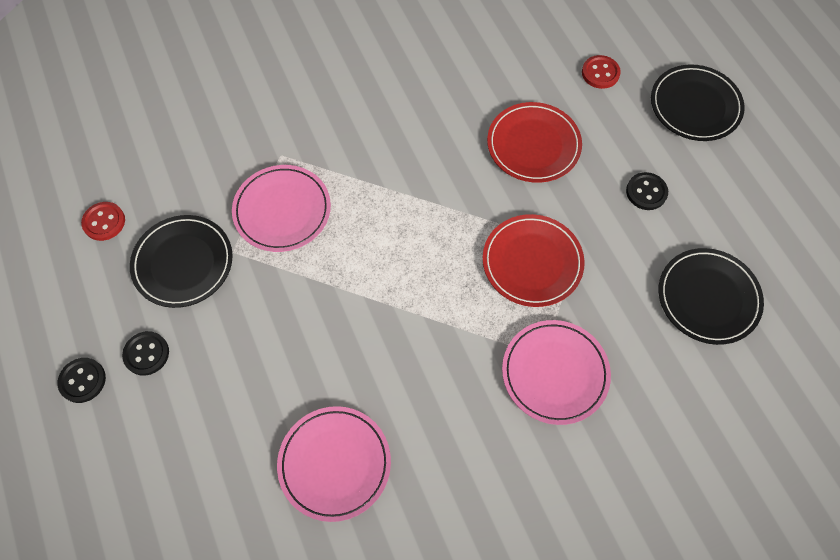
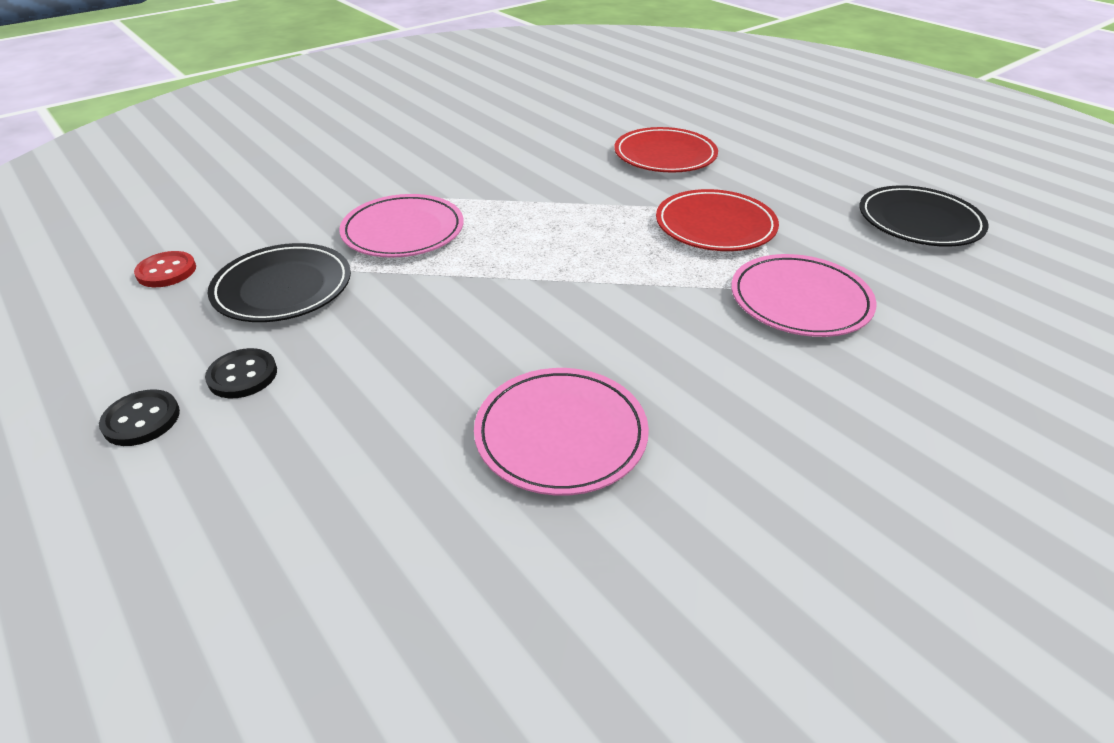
camera: 15 degrees left, 25 degrees down
(600, 73) = (701, 111): red button -> none
(646, 192) = (799, 167): black button -> none
(695, 106) = (803, 117): black plate -> none

